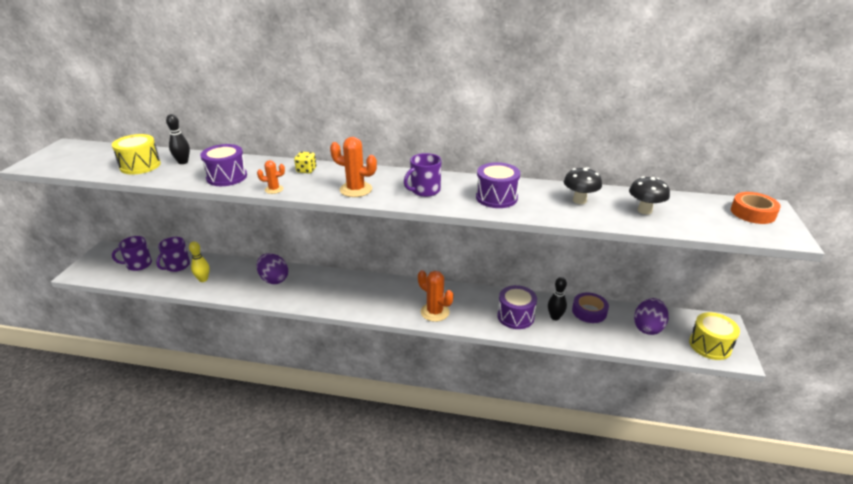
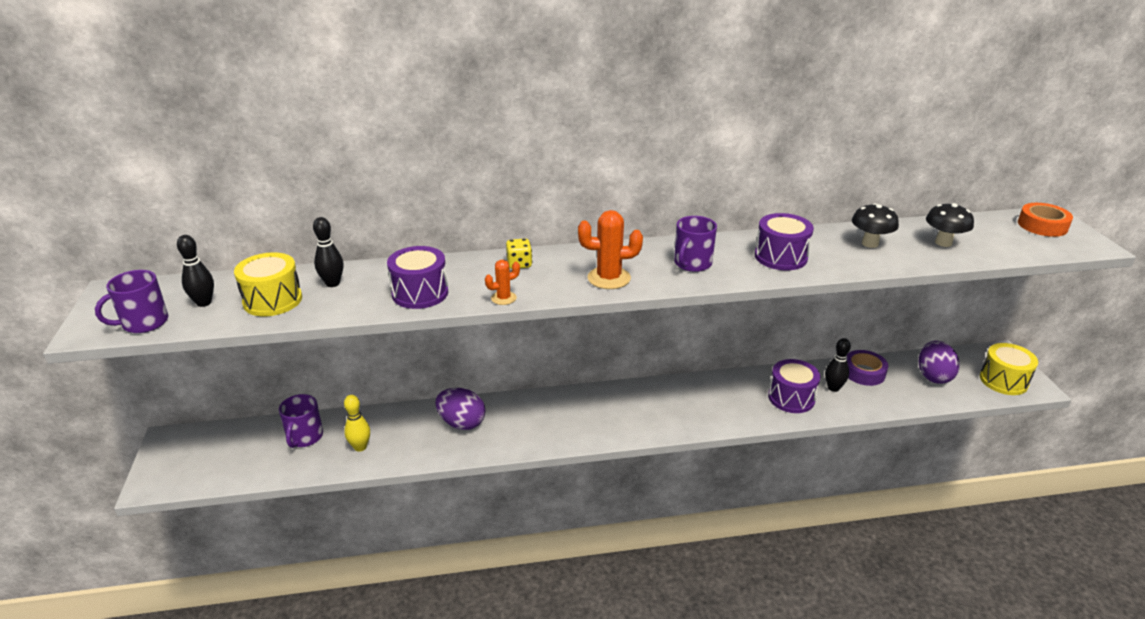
camera: 20 degrees left, 0 degrees up
(103, 160) = (204, 303): none -> black bowling pin
(138, 264) = (242, 449): purple mug -> purple mug (144, 323)
(435, 312) = (697, 415): orange cactus -> none

